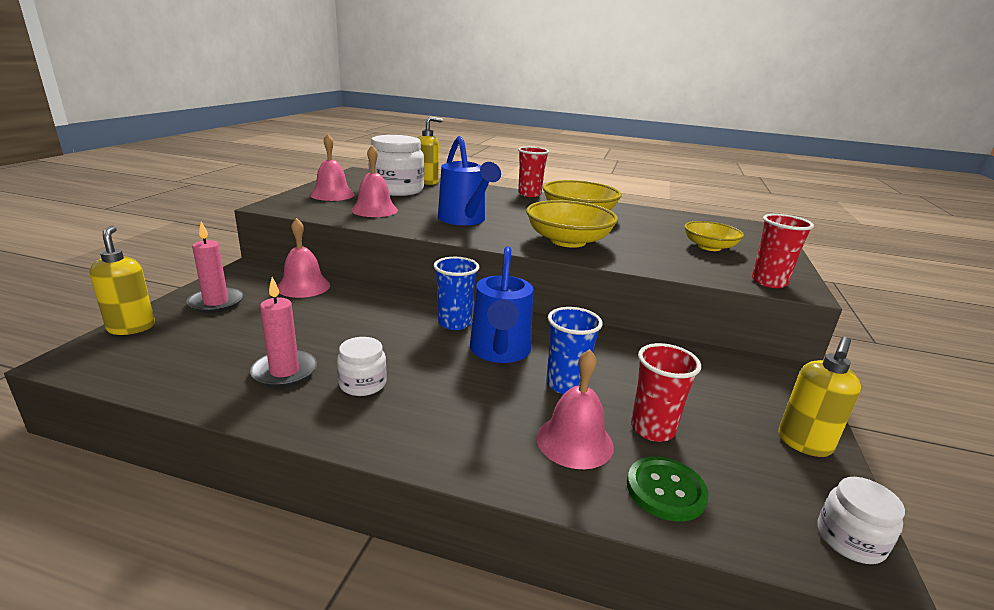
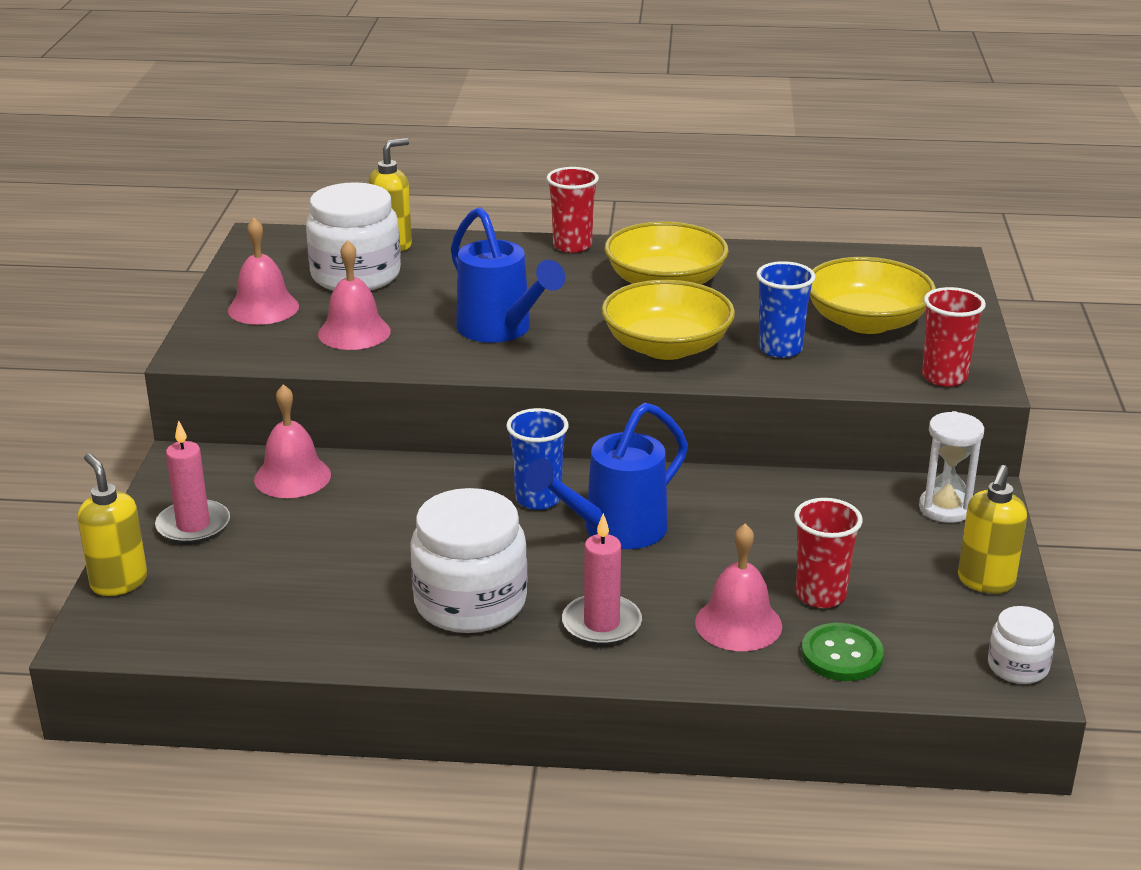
camera: 10 degrees left, 5 degrees up
(284, 371) = (366, 604): pink candle -> pink candle (601, 624)
(363, 384) = (470, 602): white jar -> white jar, size x1.96
(499, 352) = (615, 530): blue watering can -> blue watering can turned 60 degrees clockwise
(565, 384) = (710, 560): blue cup -> blue cup (780, 349)
(709, 247) = (866, 322): yellow bowl -> yellow bowl, size x1.57
(762, 378) = (945, 508): none -> white hourglass

